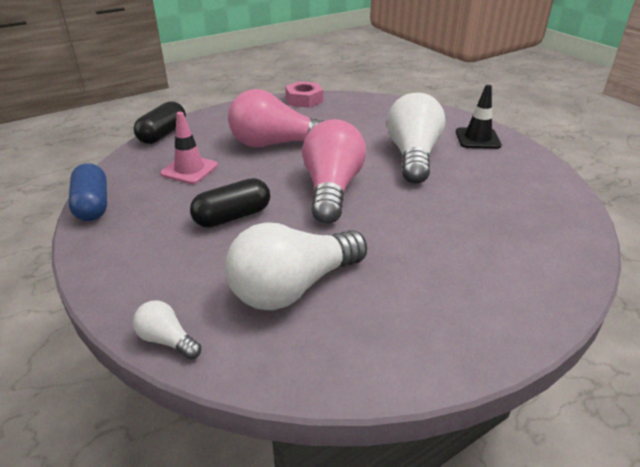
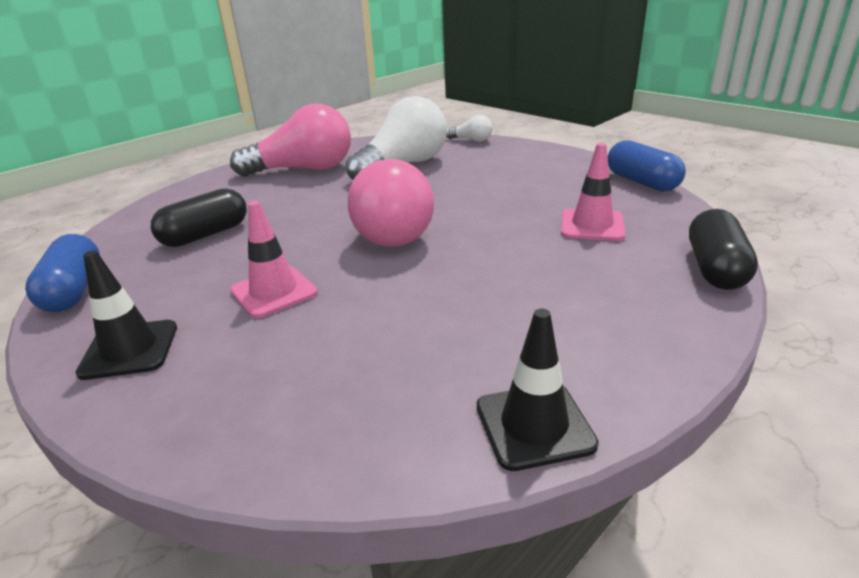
camera: 170 degrees right, 5 degrees down
(232, 216) = (488, 193): black capsule -> black capsule (205, 235)
(276, 144) = (507, 280): pink light bulb -> pink light bulb (303, 169)
(304, 100) = (534, 425): pink nut -> black traffic cone
(412, 156) = (274, 292): white light bulb -> pink traffic cone
(549, 175) = (74, 291): none -> blue capsule

